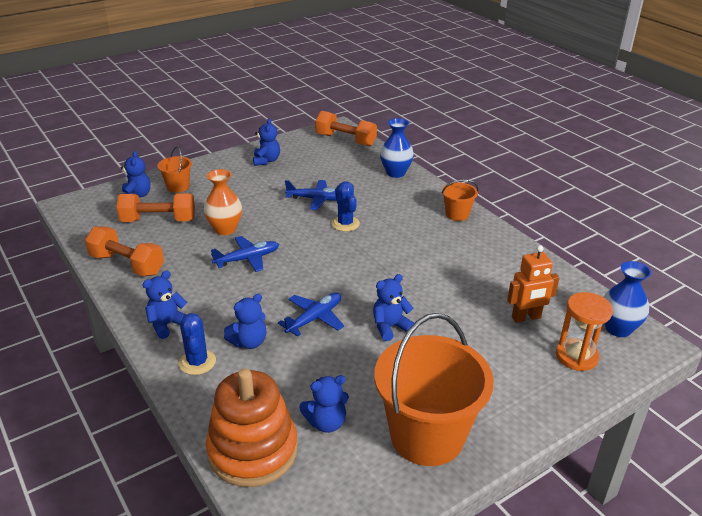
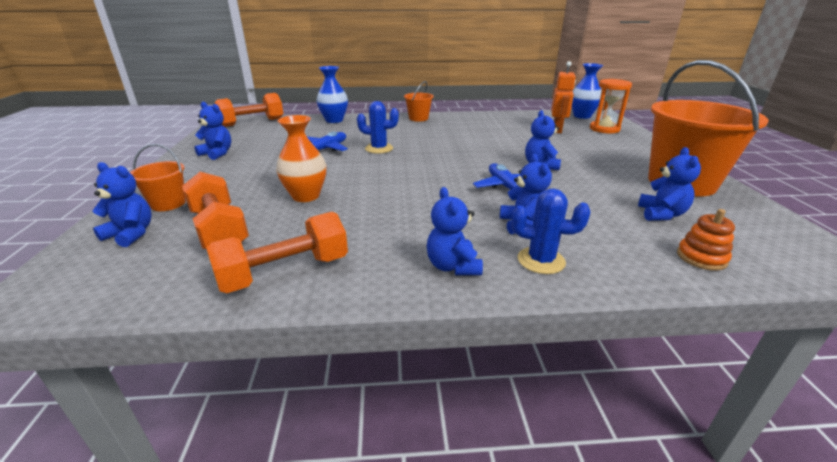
camera: 60 degrees left, 5 degrees down
(158, 220) = (219, 230): orange dumbbell -> orange dumbbell turned 60 degrees counterclockwise
(247, 259) = (377, 196): blue plane -> none
(253, 450) = (701, 257): orange stacking toy -> orange stacking toy, size x0.45

